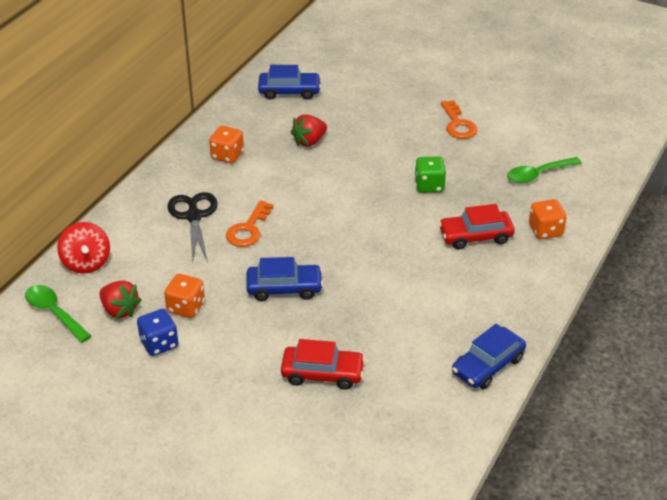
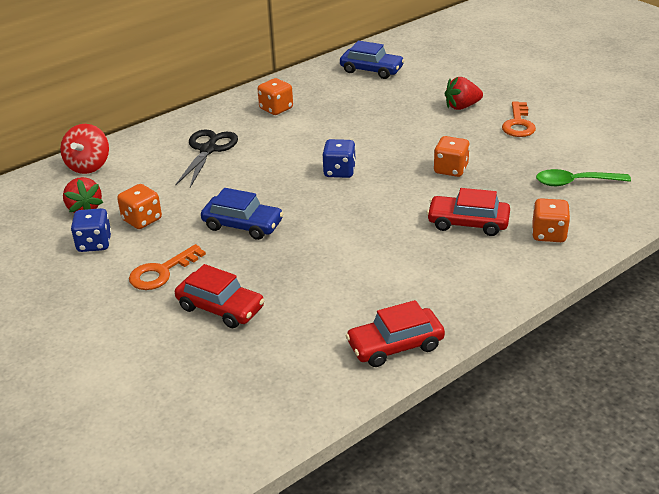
camera: 25 degrees right, 5 degrees down
(54, 312) = (30, 198): green spoon -> none
(248, 229) = (248, 170): orange key -> orange key (161, 272)
(309, 141) = (360, 111): red strawberry -> red strawberry (462, 107)
(333, 211) = (339, 171): none -> blue dice
(429, 186) = (450, 169): green dice -> orange dice
(488, 365) = (395, 345): blue car -> red car

